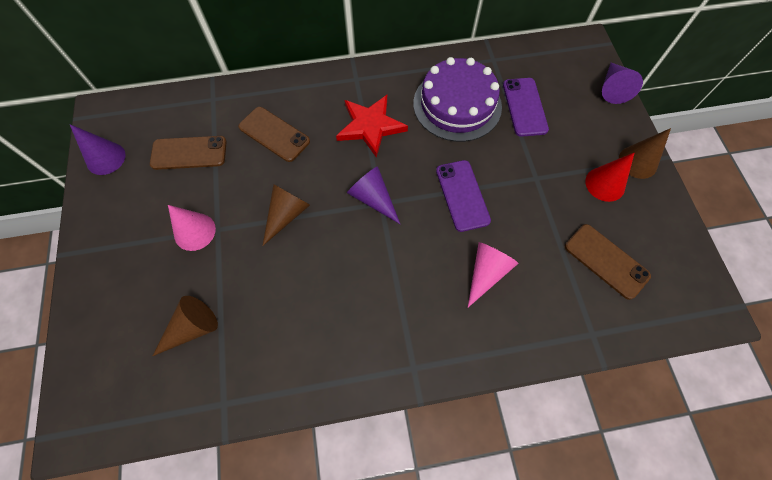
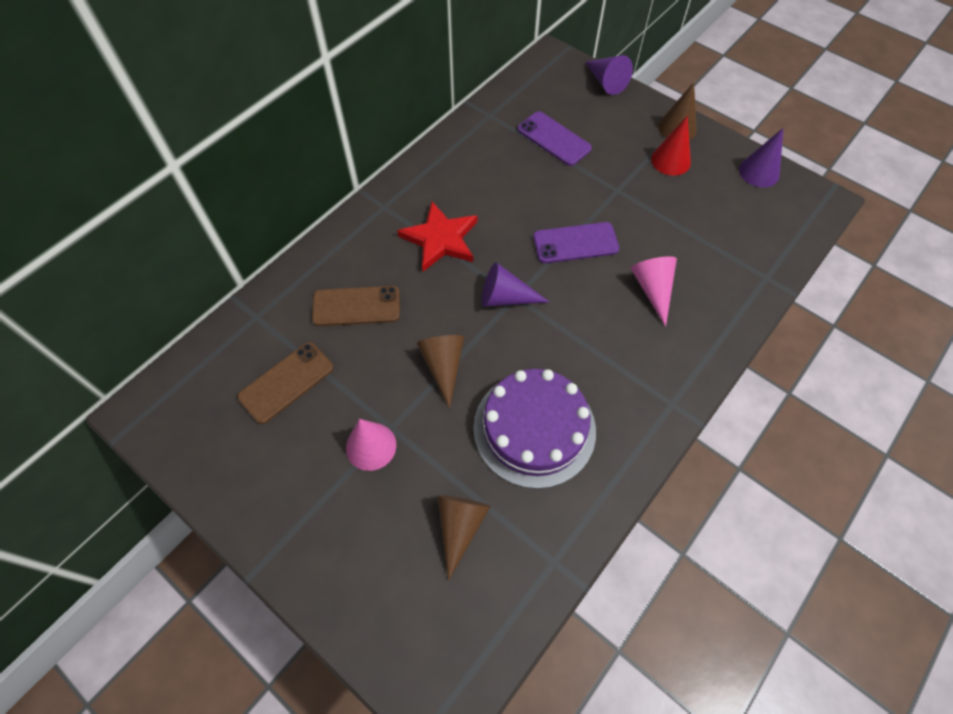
camera: 40 degrees left, 5 degrees down
(106, 158) = (197, 452): purple cone -> purple cone (759, 172)
(457, 104) = (497, 172): purple cake -> purple cake (534, 428)
(462, 195) = (575, 243): purple phone -> purple phone turned 45 degrees counterclockwise
(606, 261) = (725, 217): brown phone -> none

